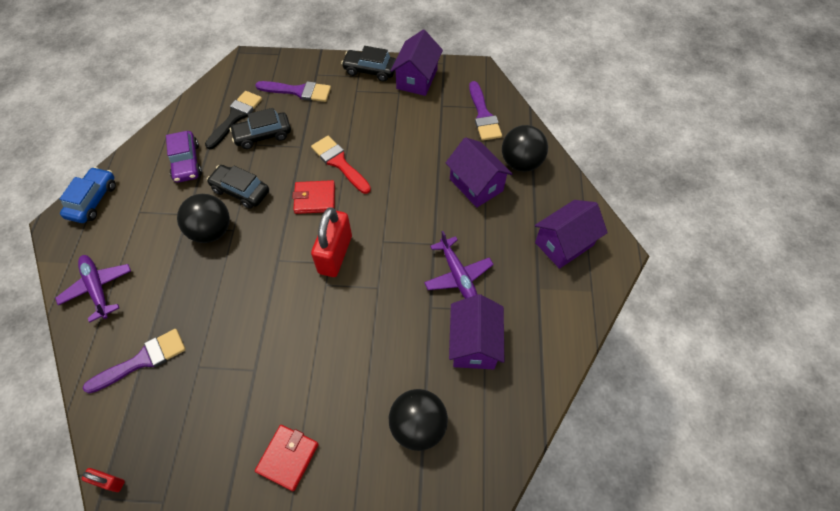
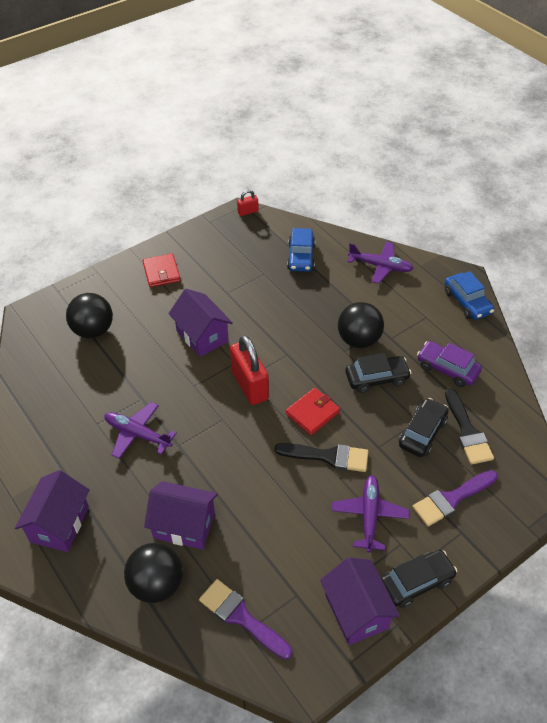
camera: 140 degrees right, 10 degrees down
(142, 360) = (301, 257): purple brush -> blue car
(339, 163) = (328, 456): red brush -> black brush
(355, 114) = (369, 515): none -> purple plane
(474, 343) = (89, 396): purple house -> purple house (202, 336)

